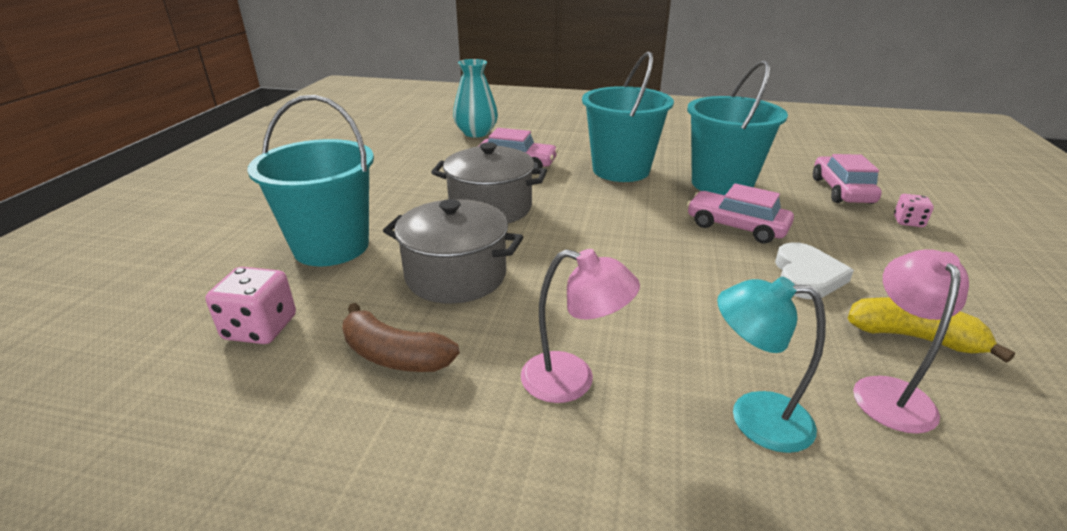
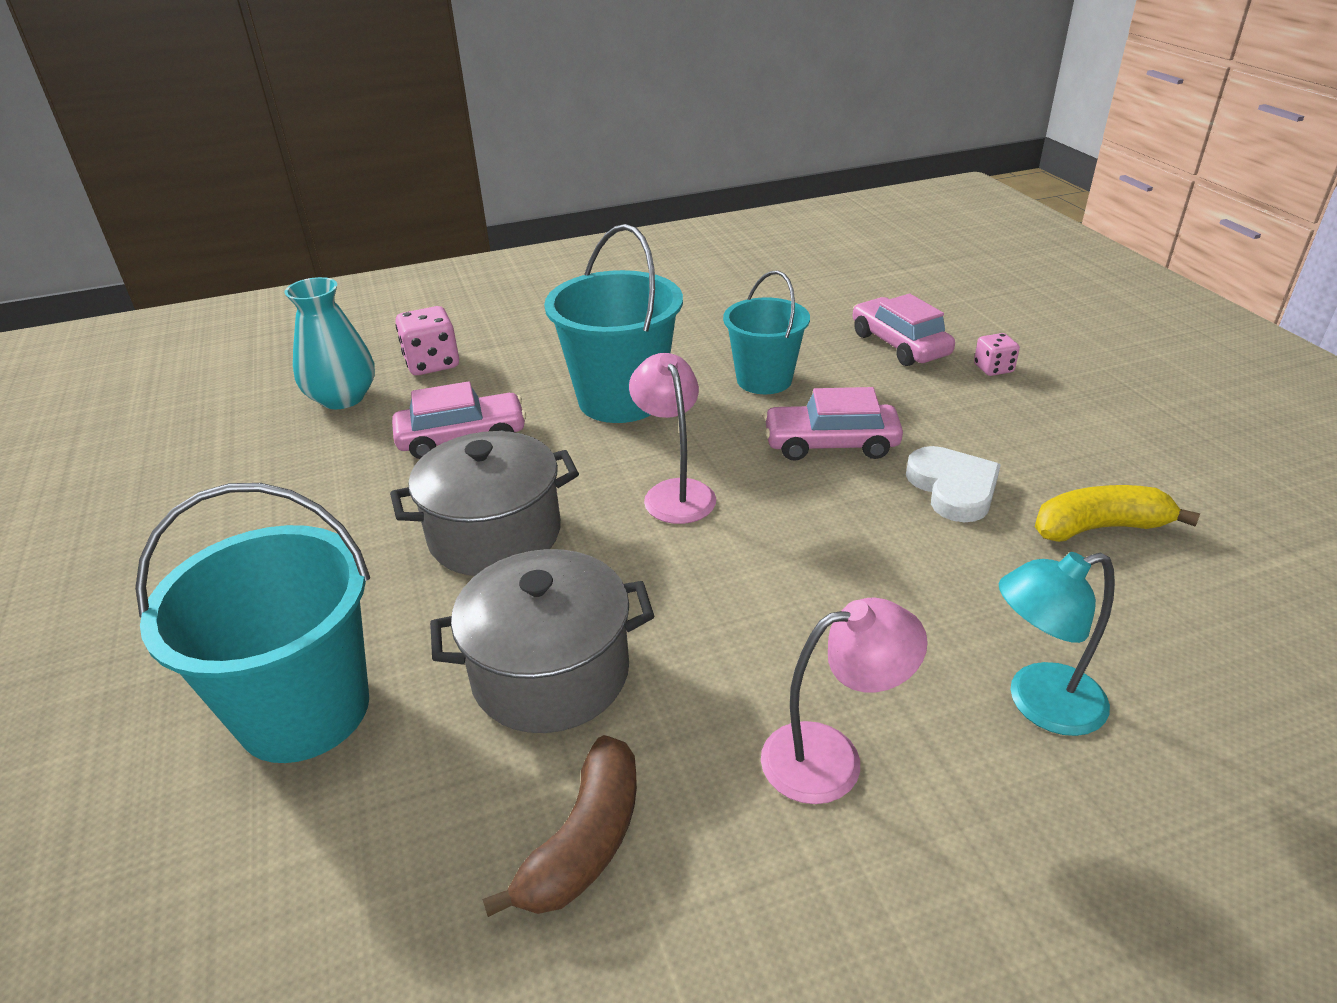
camera: 30 degrees left, 5 degrees up
(260, 328) = (334, 908): pink dice -> pink dice (432, 363)
(394, 355) = (584, 842): brown banana -> brown banana turned 60 degrees counterclockwise
(722, 184) = (764, 380): turquoise bucket -> turquoise bucket, size x0.66
(889, 392) = (1125, 607): pink lamp -> pink lamp (675, 492)

